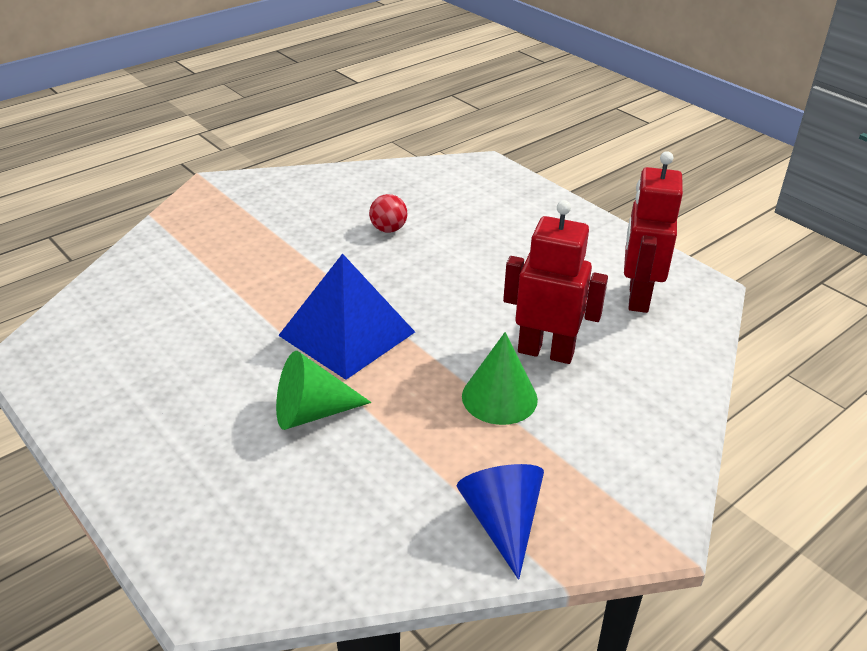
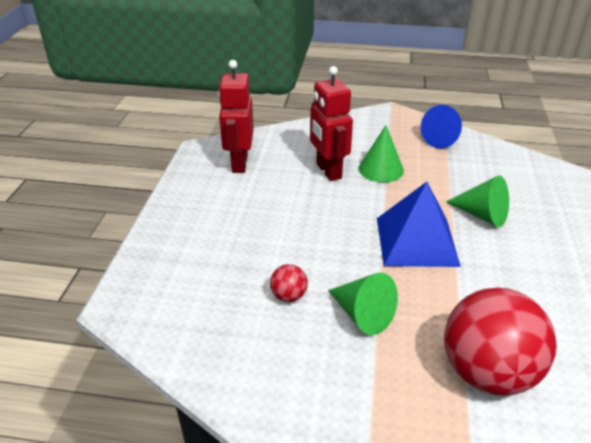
camera: 130 degrees left, 0 degrees up
(183, 269) = (487, 373): none -> red ball
(317, 250) = (362, 315): none -> green cone
(637, 297) = (239, 163): red robot -> red robot turned 120 degrees clockwise

